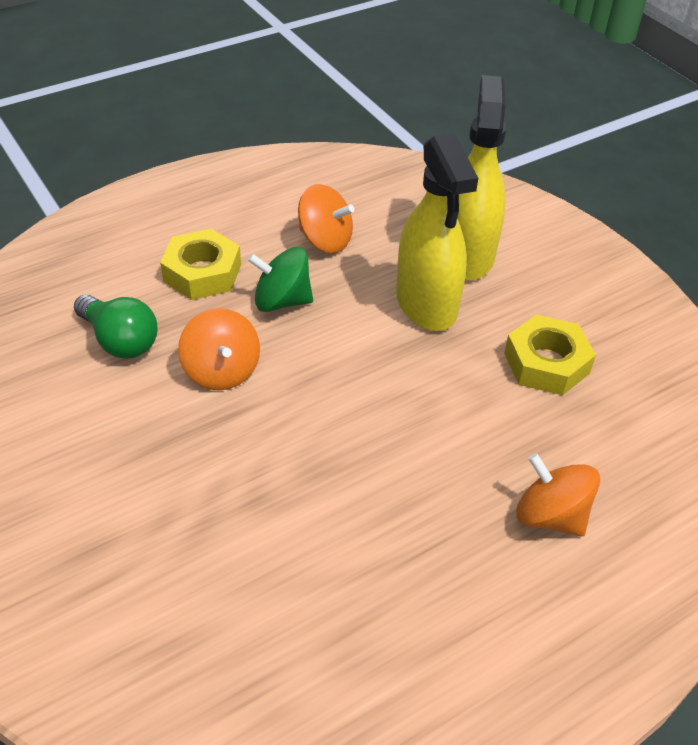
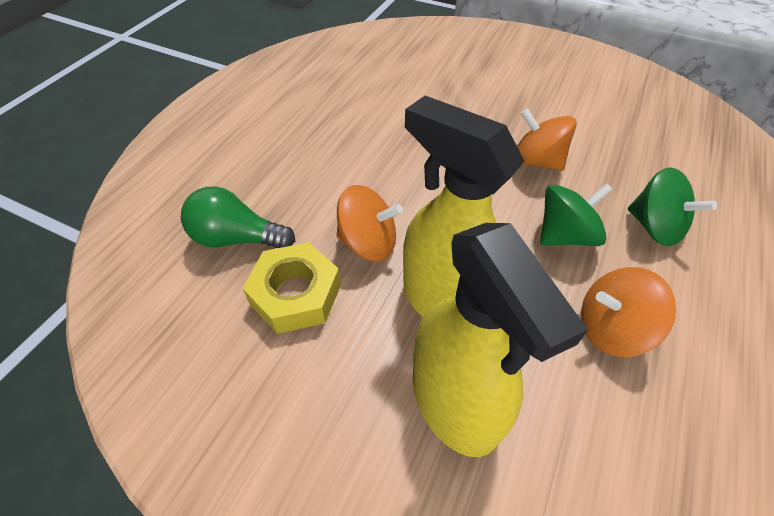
camera: 150 degrees right, 5 degrees up
(120, 340) = (623, 148): green light bulb -> green light bulb (237, 238)
(202, 273) = (654, 227): yellow nut -> green spinning top
(550, 515) = (247, 173): orange spinning top -> orange spinning top (368, 243)

